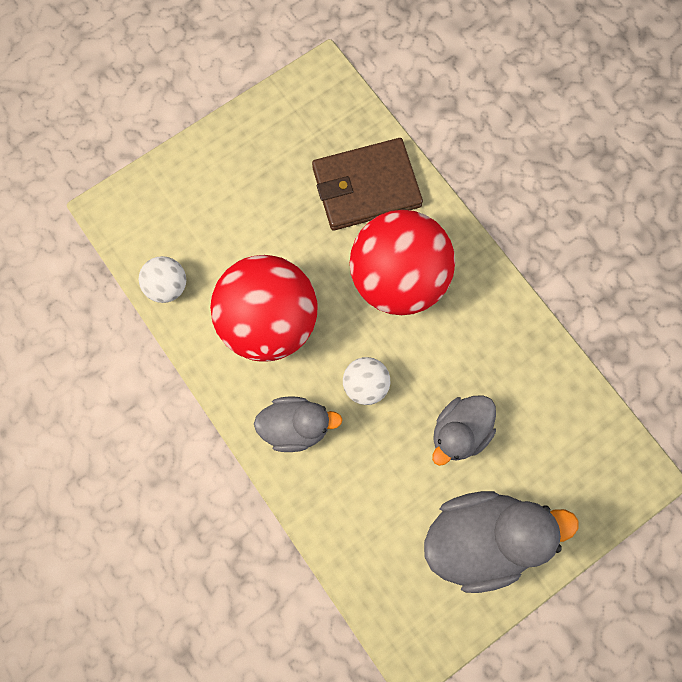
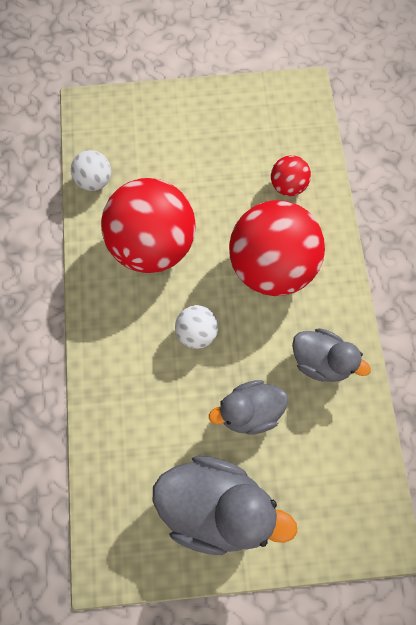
camera: 30 degrees right, 5 degrees down
(296, 426) = (124, 334): grey duck -> grey duck (321, 361)
(366, 187) = (288, 186): brown wallet -> red ball

